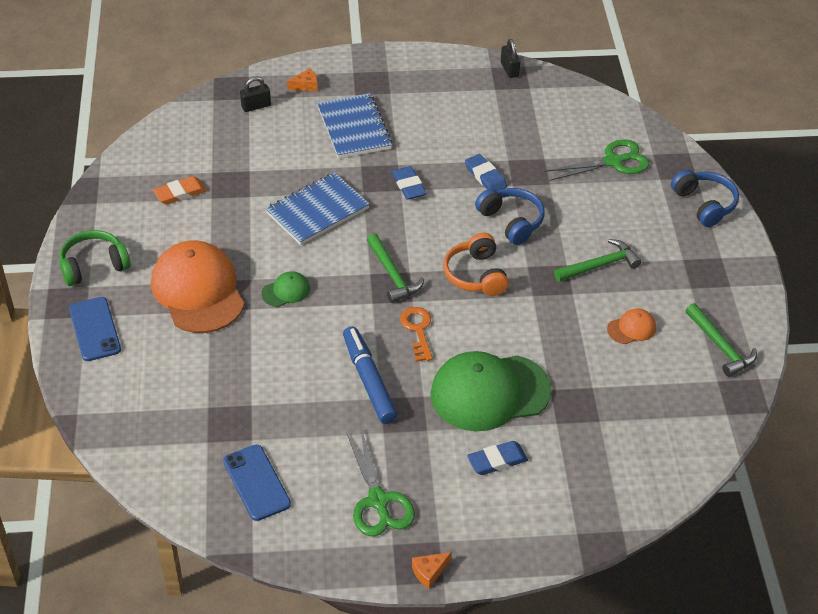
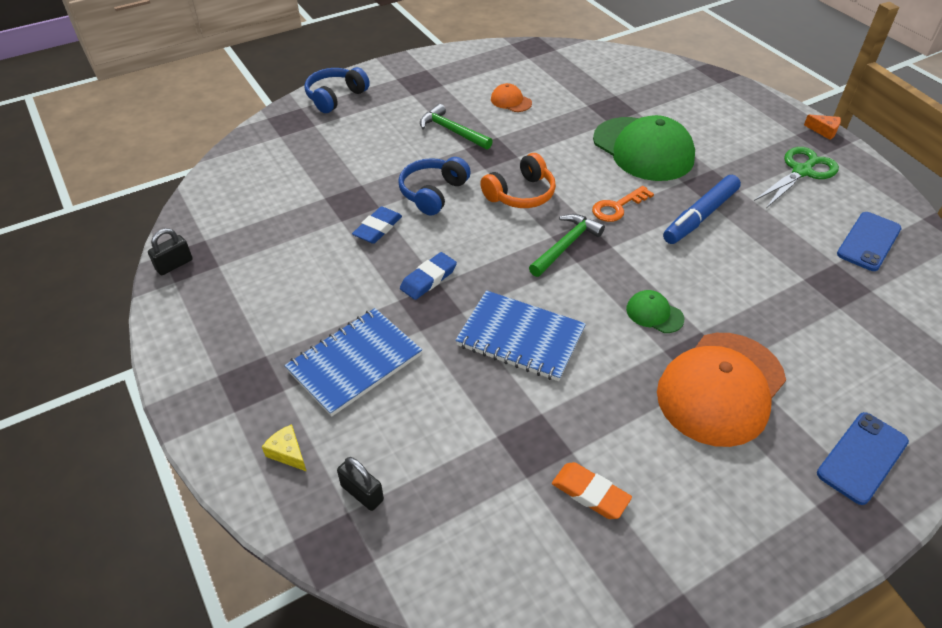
camera: 115 degrees left, 0 degrees up
(94, 266) = (784, 520): green headphones -> none
(306, 86) = (288, 452): orange cheese -> yellow cheese
(497, 461) = (701, 128): blue eraser -> none
(613, 161) = (305, 155): green scissors -> none
(720, 346) = (494, 62): green hammer -> none

